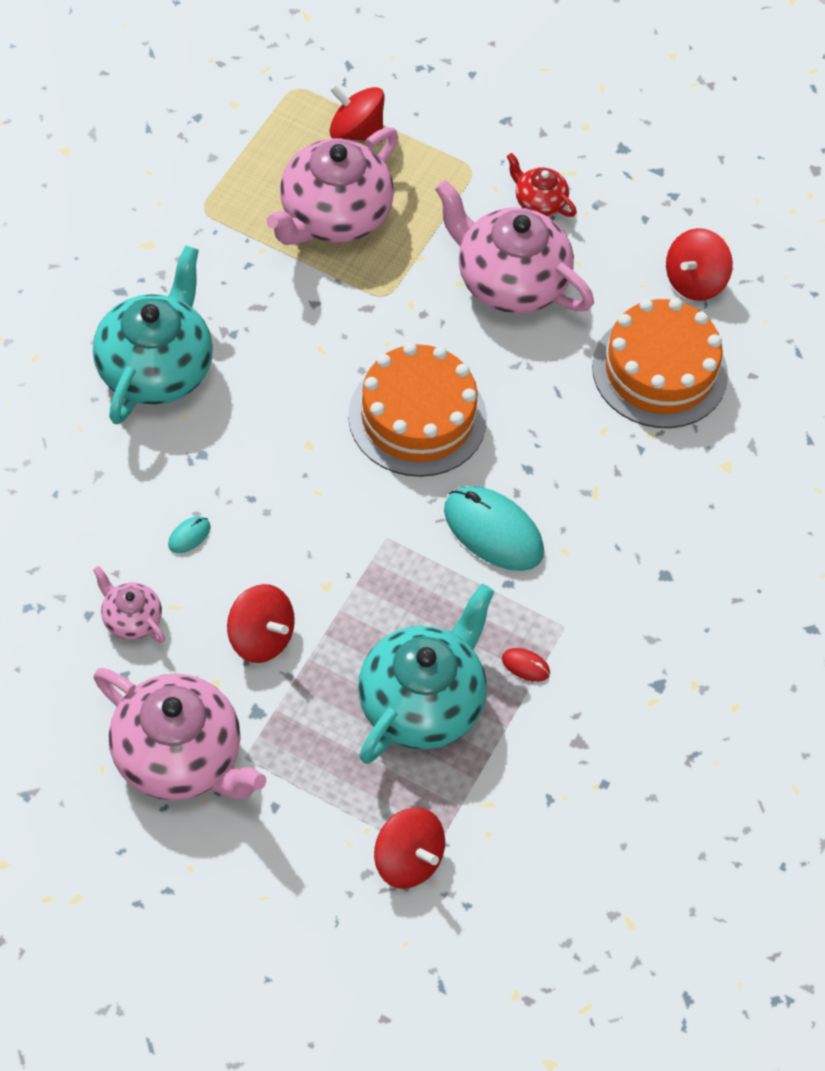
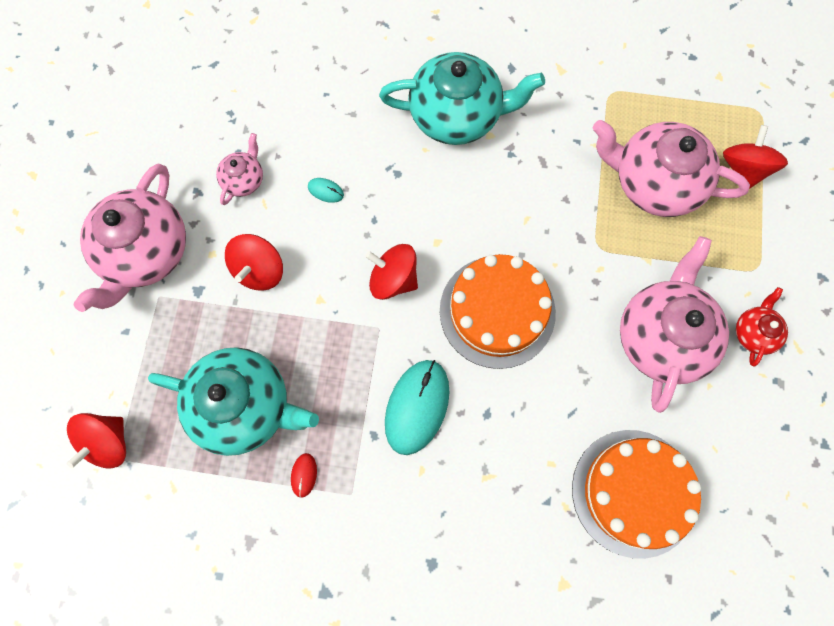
camera: 75 degrees right, 15 degrees up
(694, 281) = (743, 493): red spinning top -> red spinning top (393, 279)

